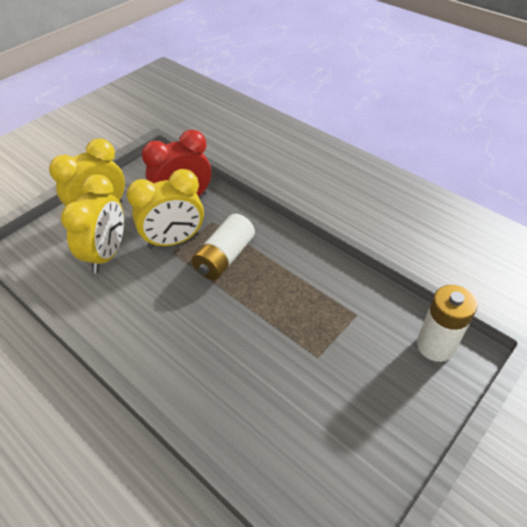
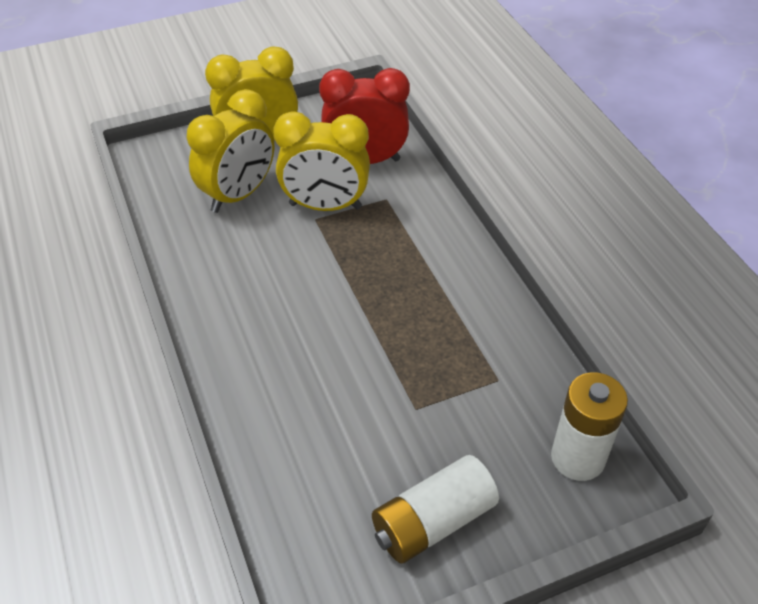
camera: 25 degrees right, 0 degrees up
(224, 257) = (374, 248): white battery -> white battery (433, 522)

